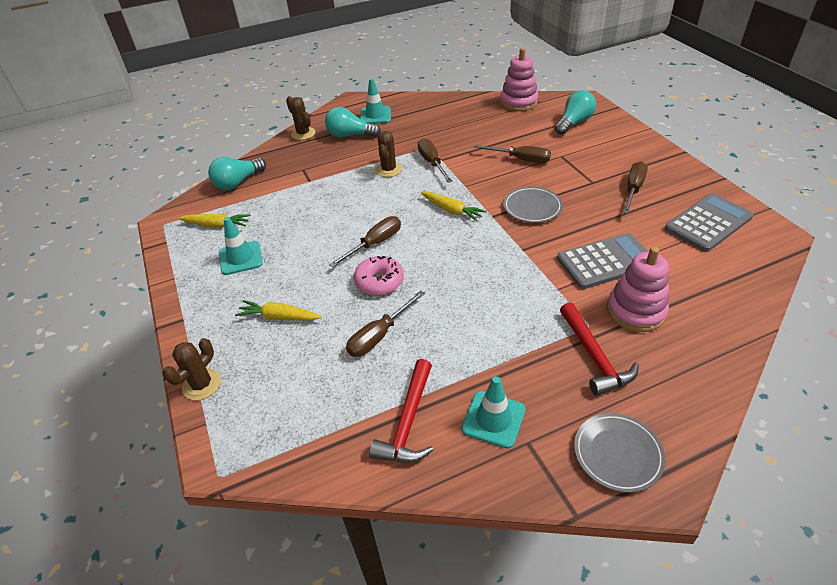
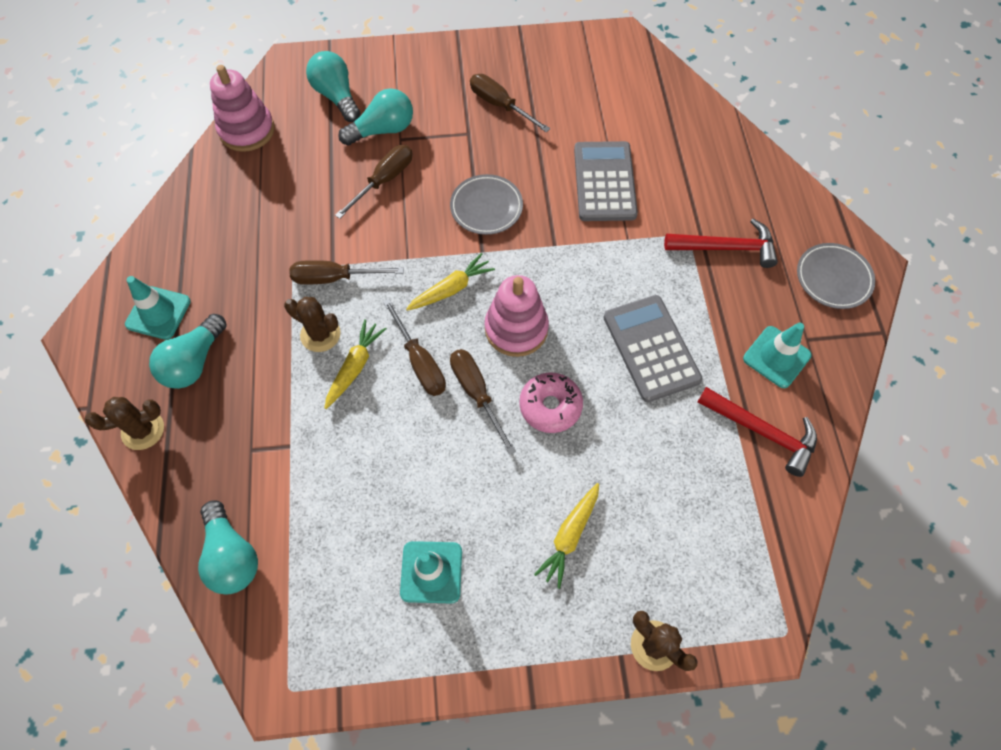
camera: 75 degrees left, 20 degrees up
(217, 225) = (334, 601): yellow carrot -> yellow carrot (355, 367)
(379, 335) = (638, 428): brown screwdriver -> brown screwdriver (420, 362)
(562, 147) = (382, 130): none -> turquoise light bulb
(635, 311) = (681, 190): pink stacking toy -> pink stacking toy (516, 329)
(708, 223) = (583, 76): grey calculator -> grey calculator (651, 348)

